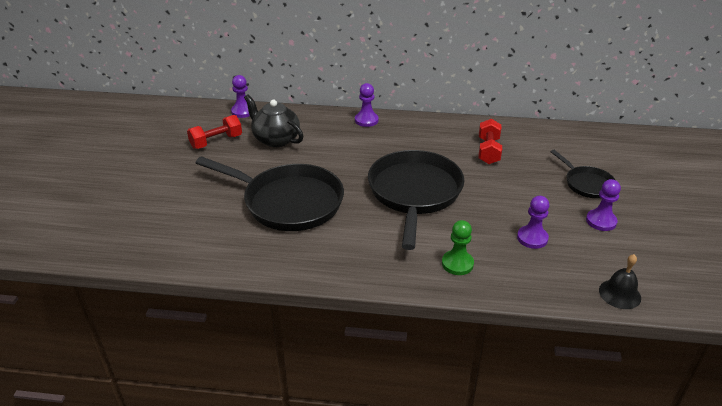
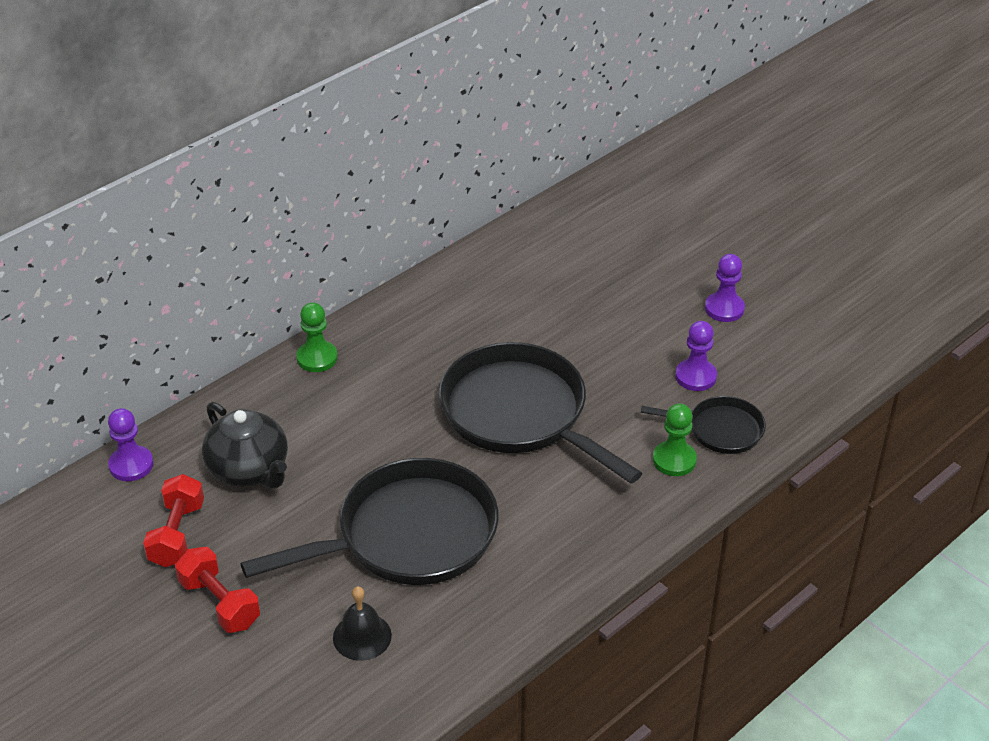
camera: 50 degrees left, 5 degrees up
(275, 139) = (249, 470): black teapot -> black teapot turned 120 degrees counterclockwise
(366, 120) = (317, 358): purple pawn -> green pawn
(488, 151) = (514, 300): red dumbbell -> red dumbbell (220, 603)
(586, 184) = (658, 272): black pan -> black pan (720, 430)
(619, 294) = (831, 377): black bell -> black bell (362, 636)

